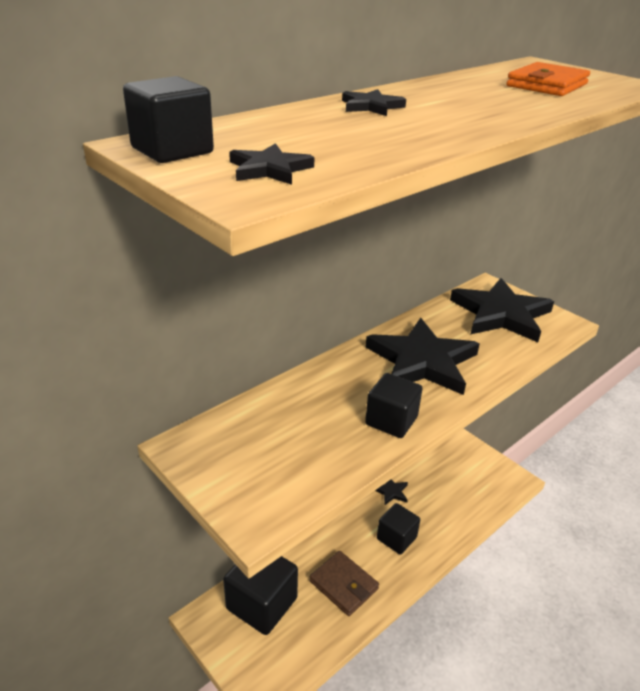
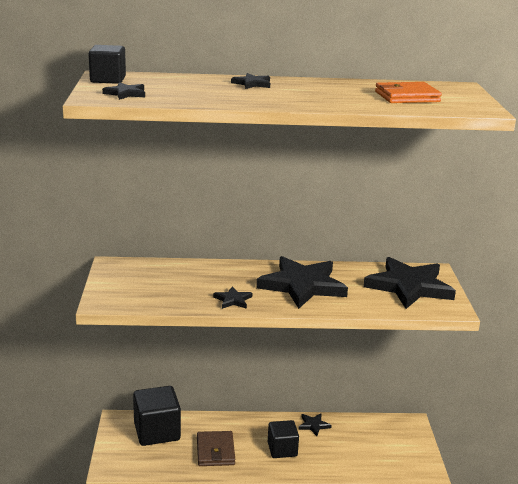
camera: 40 degrees right, 10 degrees down
(391, 421) = (233, 300): black cube -> black star

